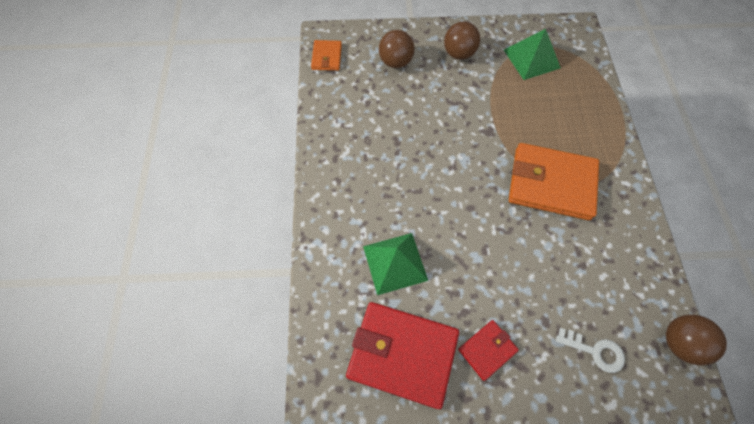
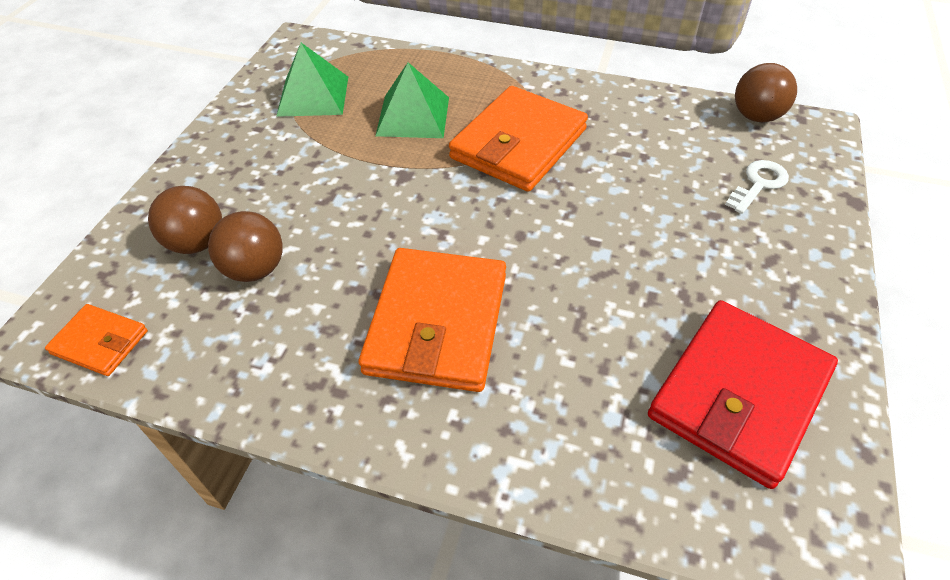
camera: 70 degrees left, 15 degrees down
(390, 186) = (437, 323): none -> orange wallet
(395, 263) = (581, 358): green pyramid -> green pyramid (413, 116)
(458, 54) = (244, 163): brown ball -> brown ball (255, 269)
(487, 350) = (744, 287): red wallet -> none

